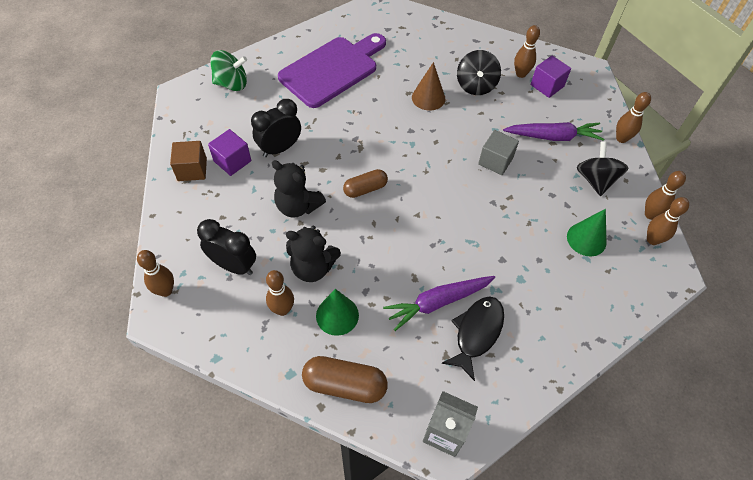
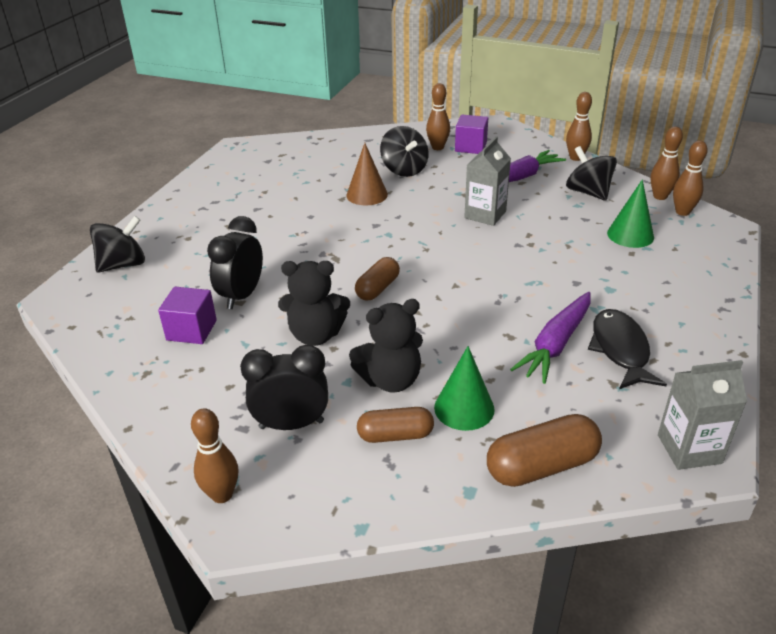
camera: 30 degrees left, 20 degrees down
(192, 169) = (144, 360): brown cube -> none
(232, 84) = (123, 264): green spinning top -> black spinning top
(282, 309) = (395, 435): brown bowling pin -> brown capsule
(332, 70) = (238, 210): purple cutting board -> none
(495, 161) = (485, 214): grey cube -> grey carton

